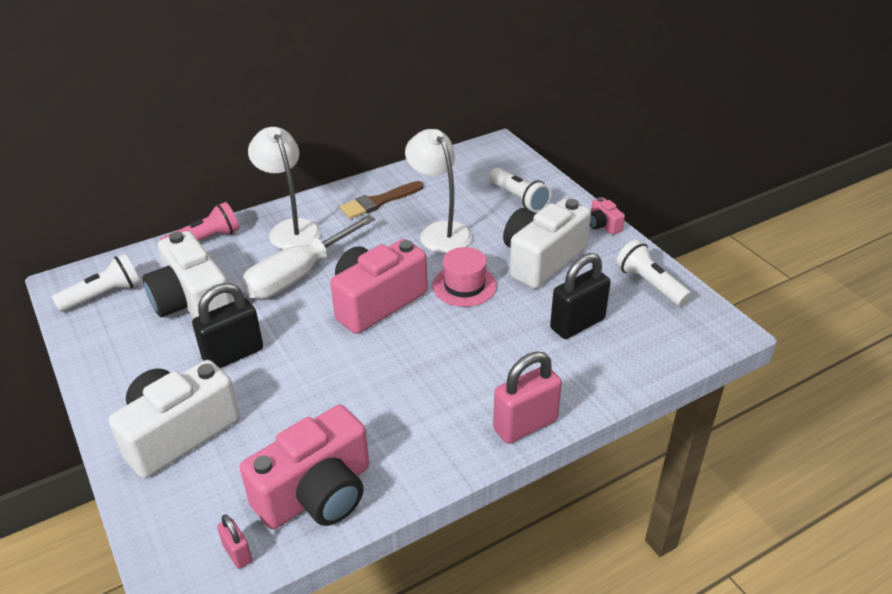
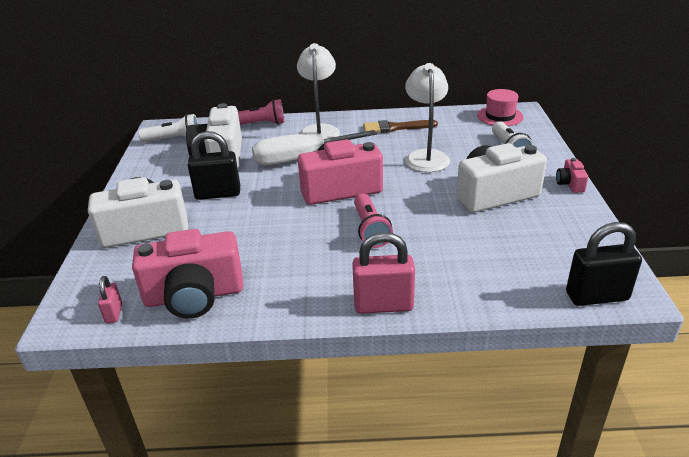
camera: 30 degrees right, 5 degrees down
(448, 343) = (370, 230): none -> pink flashlight
(464, 285) = (415, 196): pink hat -> pink hat (500, 116)
(577, 324) = (488, 248): black padlock -> black padlock (597, 296)
(650, 284) = (580, 237): white flashlight -> none

